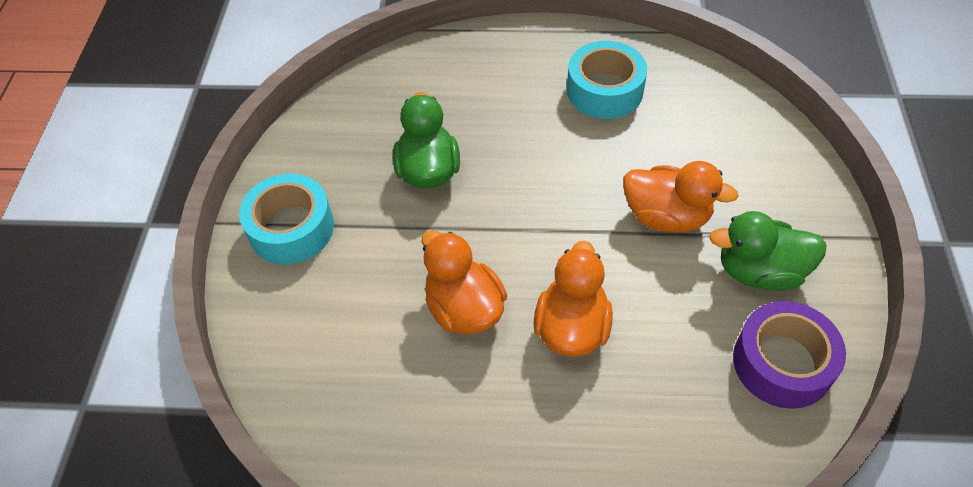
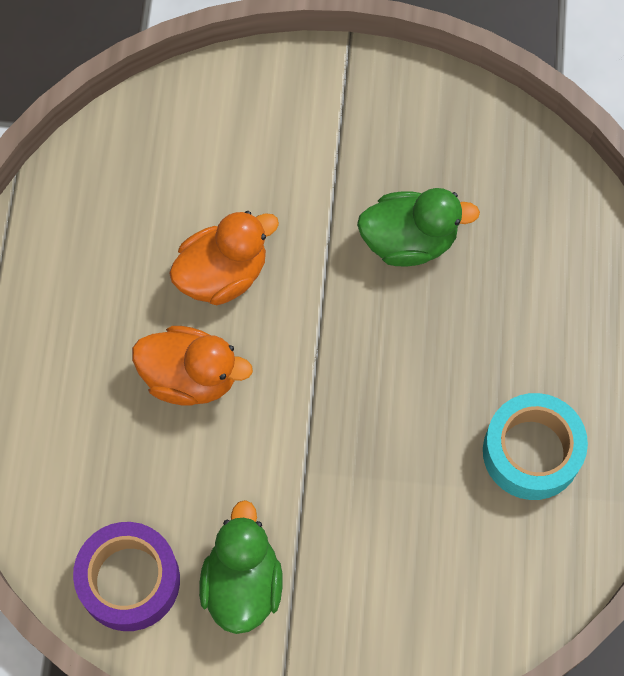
camera: 90 degrees right, 15 degrees up
(291, 228) = (336, 105): turquoise tape -> none
(666, 216) = (326, 495): orange duck -> none

